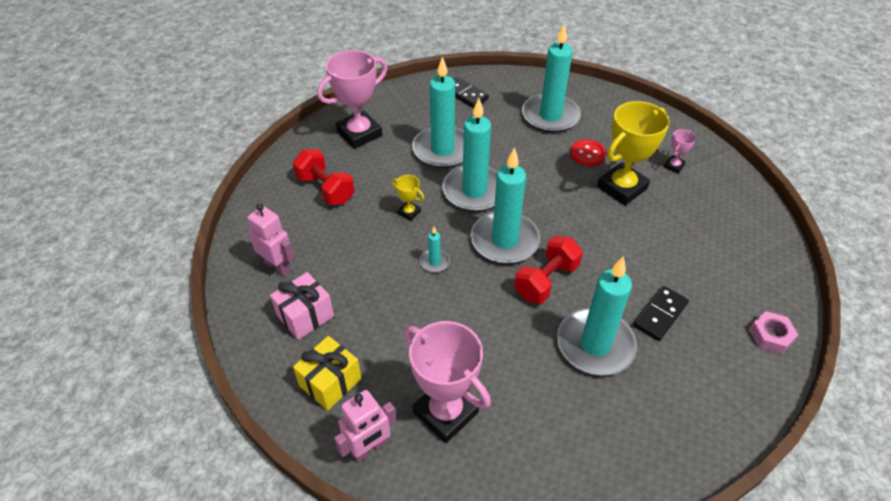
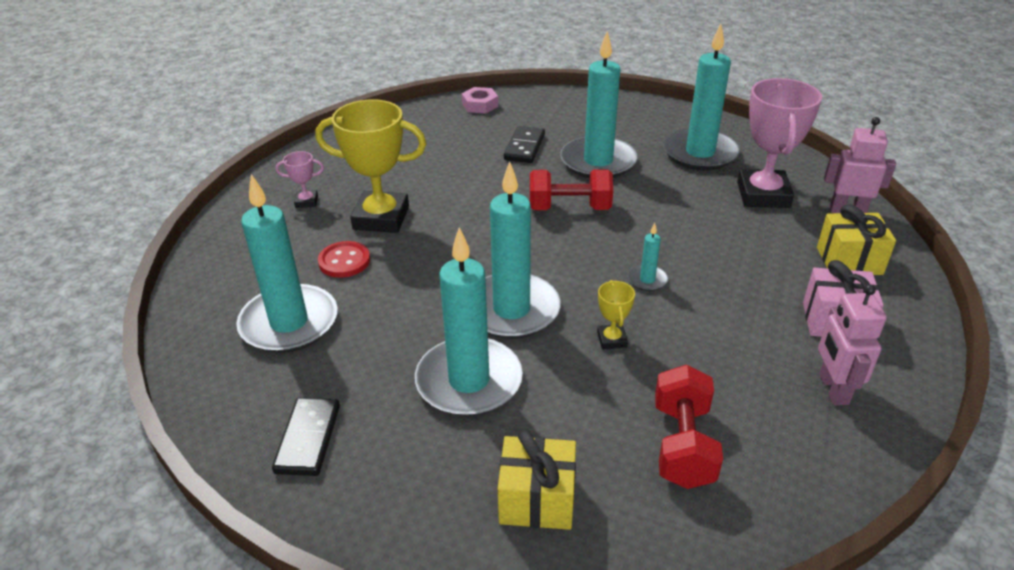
camera: 130 degrees left, 10 degrees down
(359, 134) = (537, 500): pink trophy -> yellow gift
(504, 241) = (555, 252): turquoise candle -> turquoise candle (700, 153)
(660, 314) = (524, 147): black domino -> black domino turned 75 degrees counterclockwise

